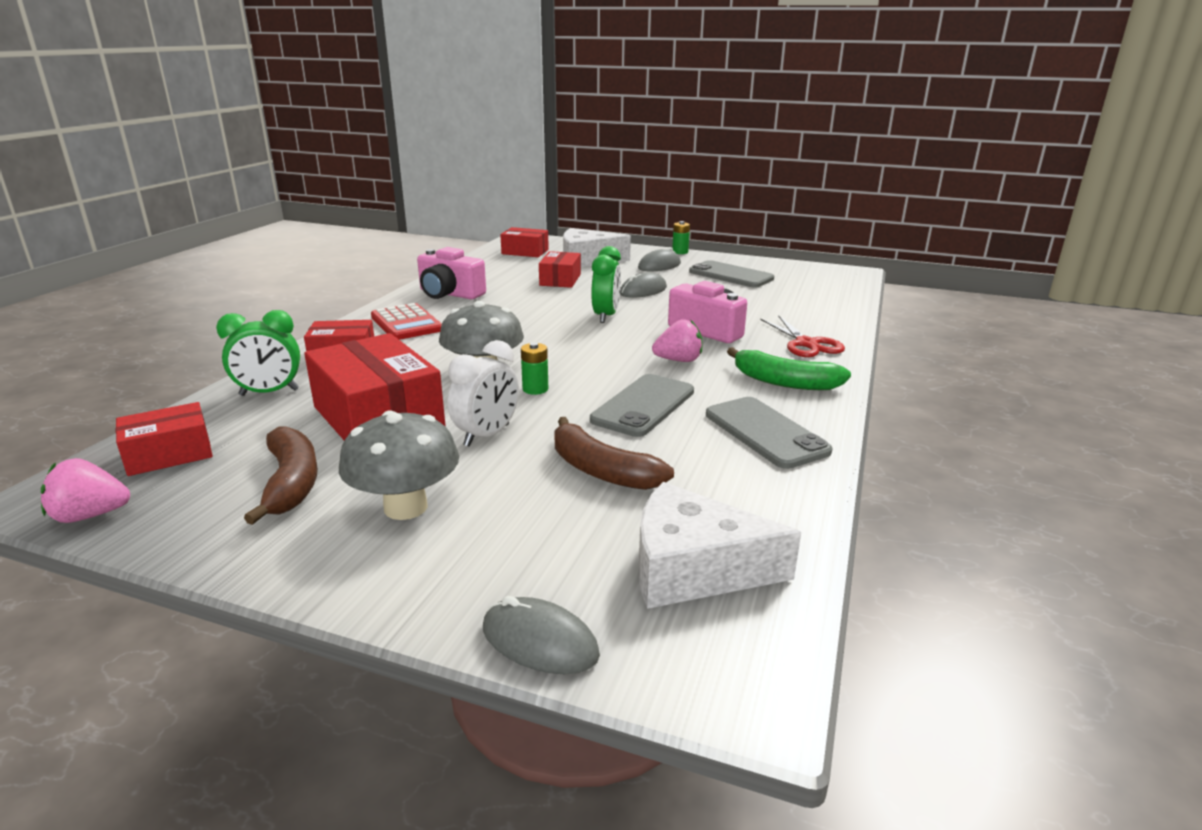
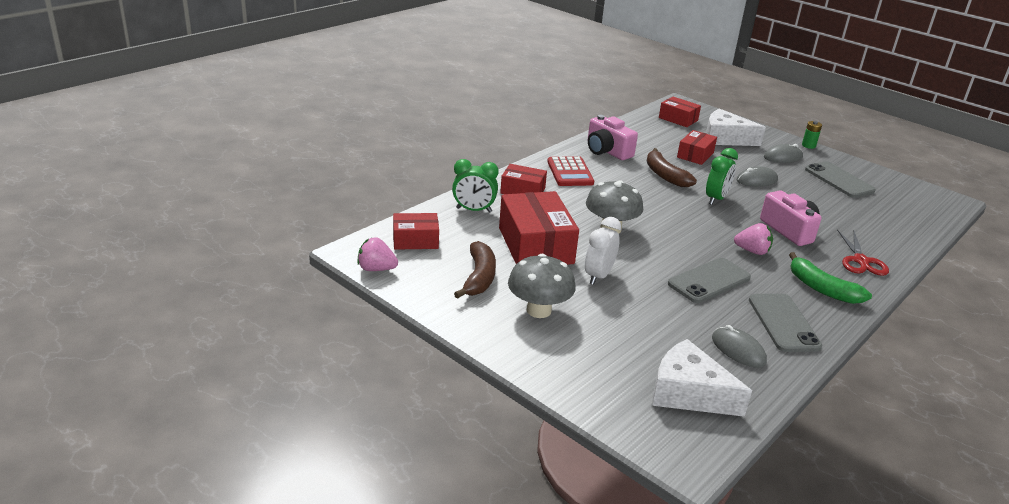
camera: 20 degrees right, 5 degrees up
(487, 435) = (598, 276): white clock -> white clock turned 150 degrees clockwise
(535, 389) = (641, 249): green battery -> none
(539, 642) = (589, 404): grey mouse -> grey mouse (738, 350)
(601, 470) = (661, 319): brown banana -> brown banana (665, 175)

